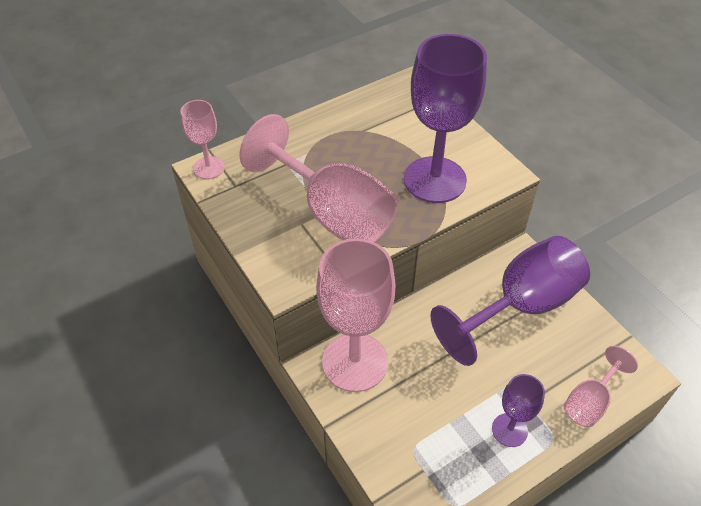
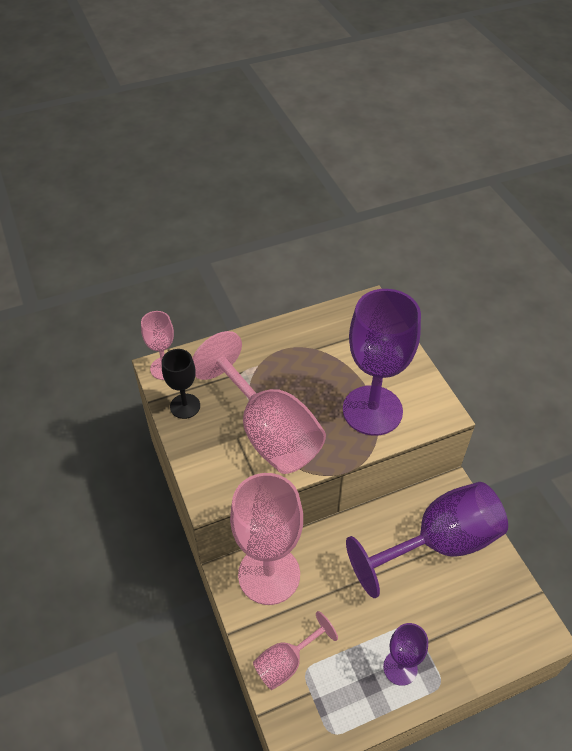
camera: 10 degrees right, 0 degrees up
(238, 201) = (185, 406): none -> black goblet
(590, 401) = (484, 652): pink goblet -> pink goblet (286, 662)

